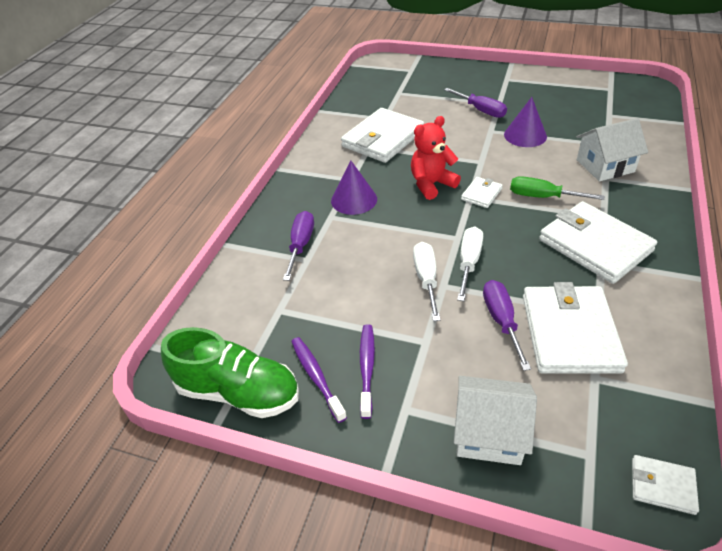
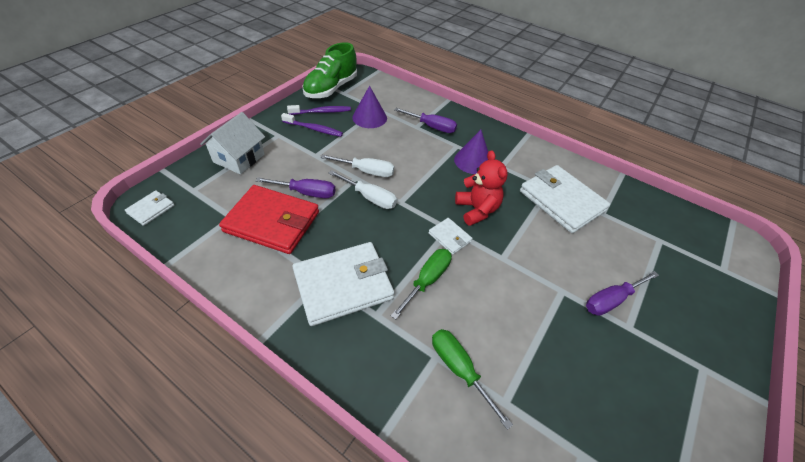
camera: 100 degrees right, 5 degrees up
(525, 135) = (545, 319): purple cone -> purple cone (369, 117)
(569, 333) = (272, 221): white wallet -> red wallet
(605, 166) = (459, 369): white house -> green screwdriver

